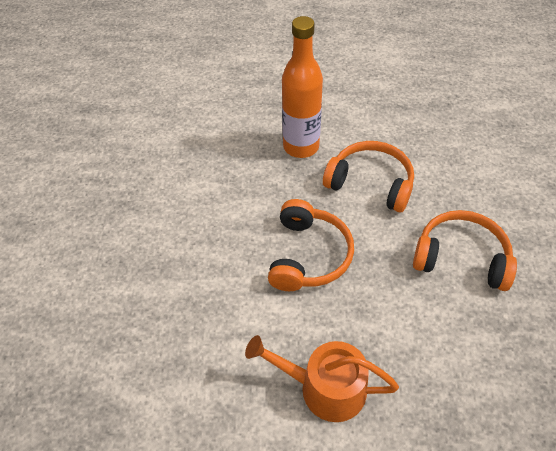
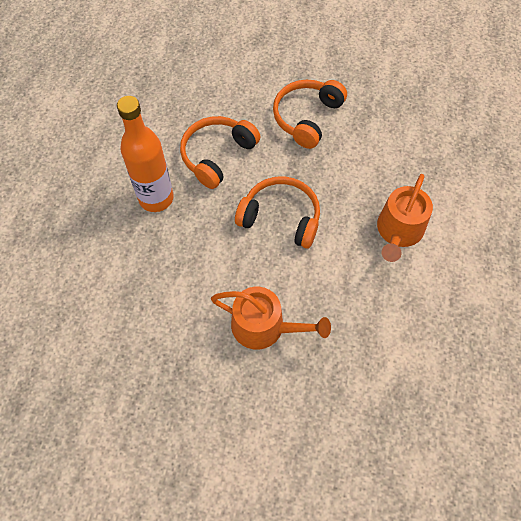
camera: 80 degrees left, 10 degrees up
(173, 264) = (264, 327): none -> orange watering can

